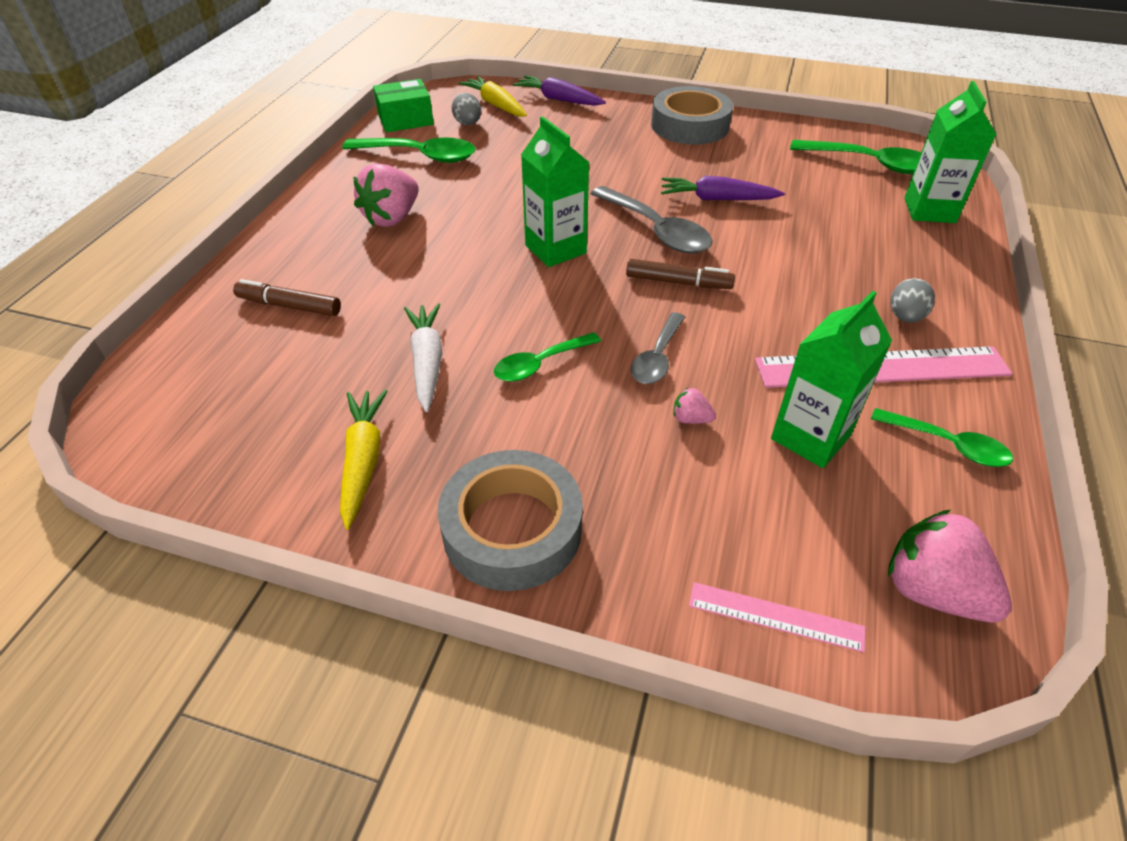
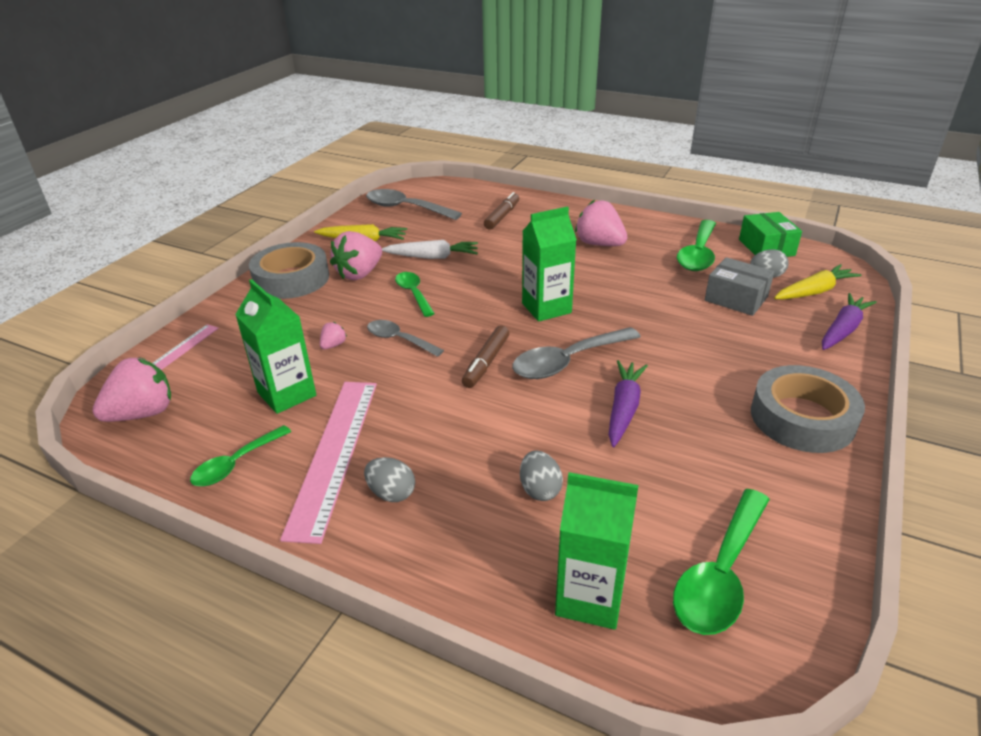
camera: 100 degrees right, 10 degrees down
(227, 428) = (405, 208): none -> grey spoon
(486, 437) = (359, 274): none -> pink strawberry
(514, 140) = (736, 298): none -> grey box
(844, 236) = (539, 489): none -> grey egg

